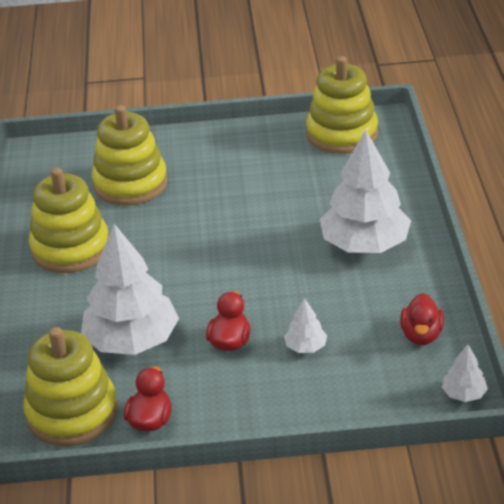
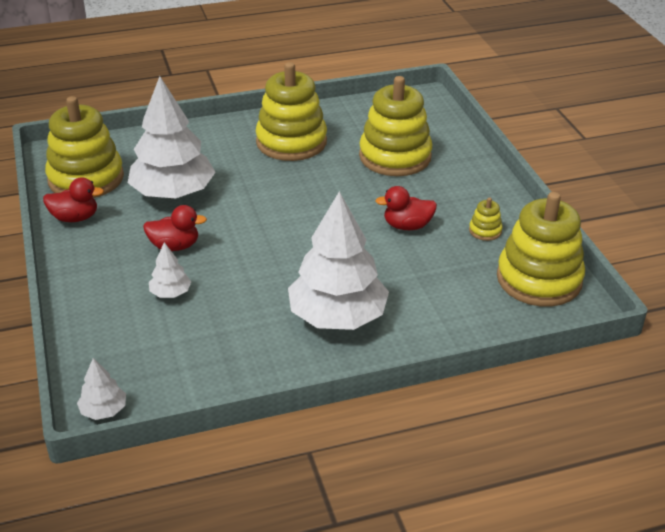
camera: 75 degrees right, 0 degrees up
(268, 150) = (485, 231): none -> yellow stacking toy
(421, 335) = (193, 371): red duck -> red duck (407, 226)

